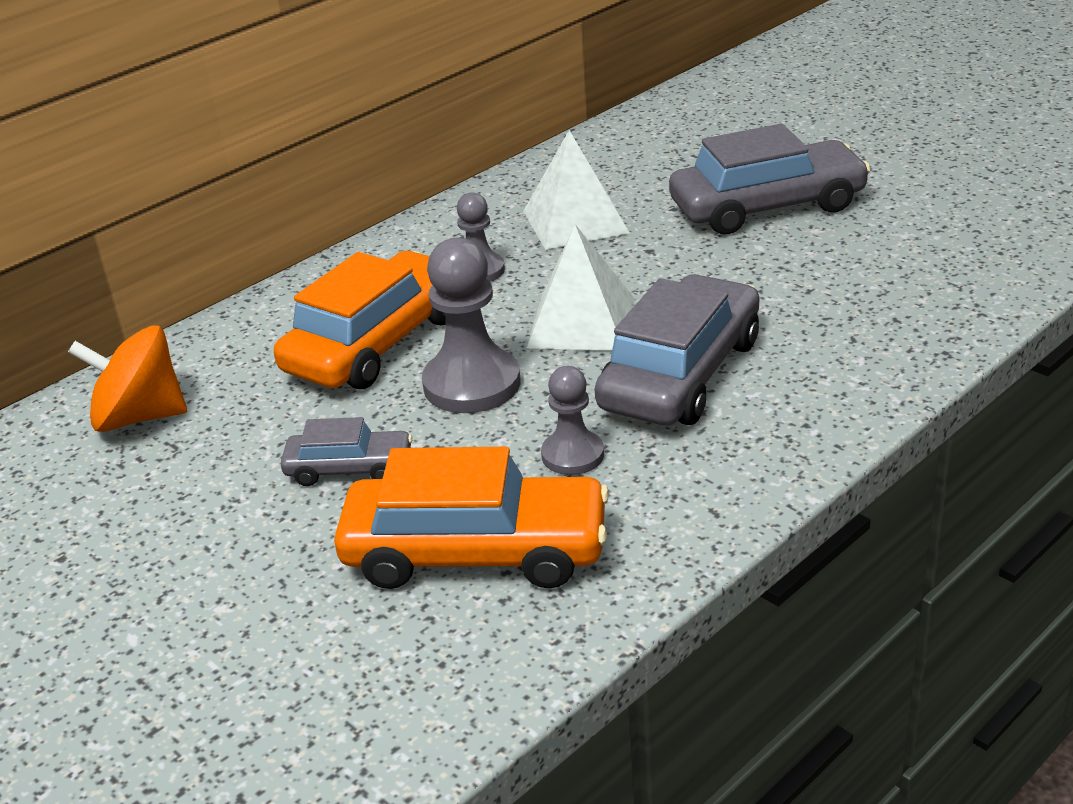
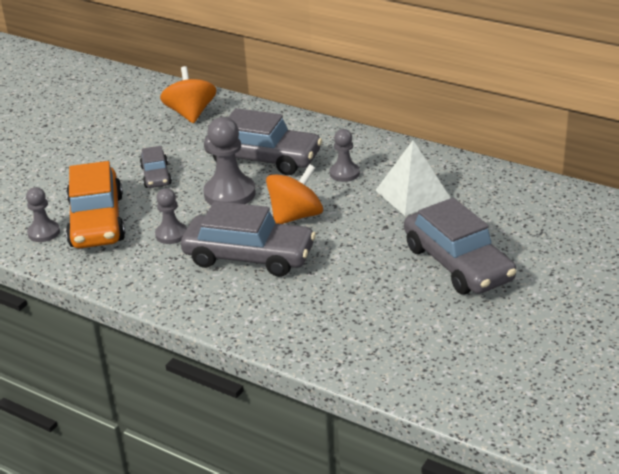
camera: 75 degrees right, 0 degrees up
(376, 343) = (263, 158): orange car -> grey car
(480, 632) = (44, 232): none -> grey pawn
(581, 322) = (296, 216): white pyramid -> orange spinning top

